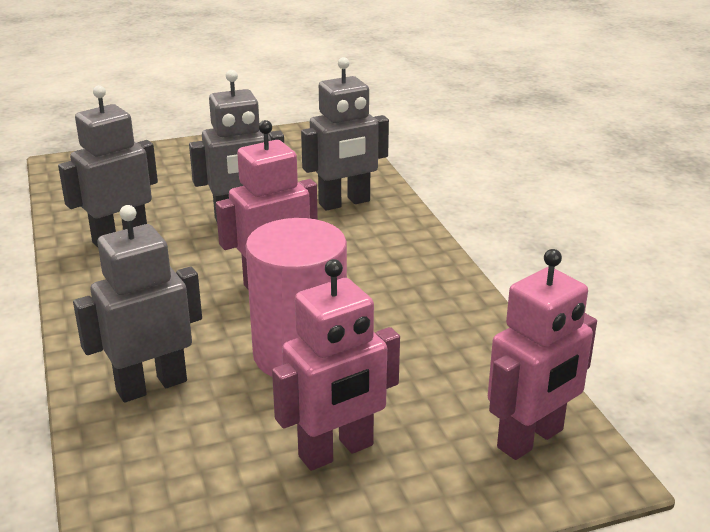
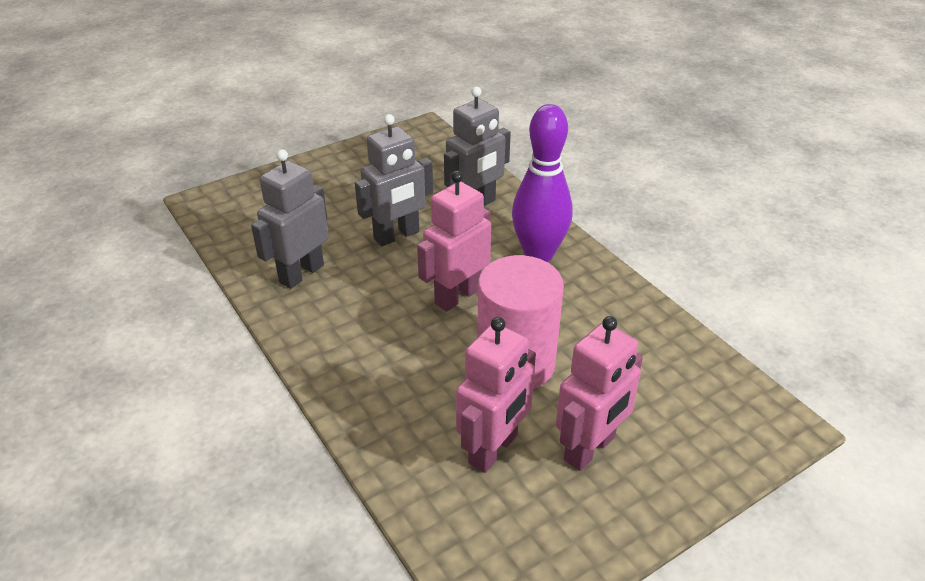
camera: 15 degrees left, 10 degrees up
(151, 385) = (411, 418): grey robot -> none
(389, 256) = (538, 254): none -> purple bowling pin
(531, 439) = (726, 406): pink robot -> pink robot (493, 449)

